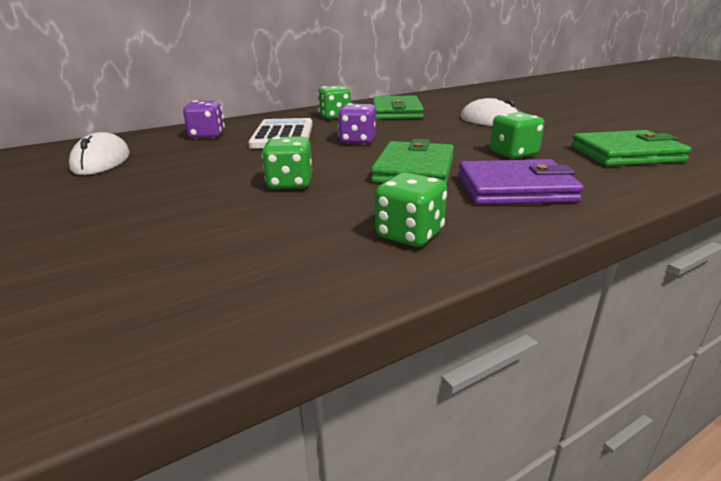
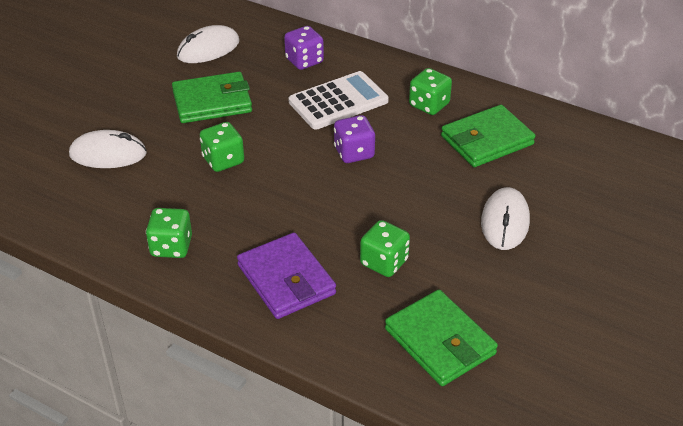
camera: 60 degrees right, 15 degrees up
(163, 242) = (108, 154): none -> white mouse
(414, 170) = (295, 213): green wallet -> green wallet (212, 102)

